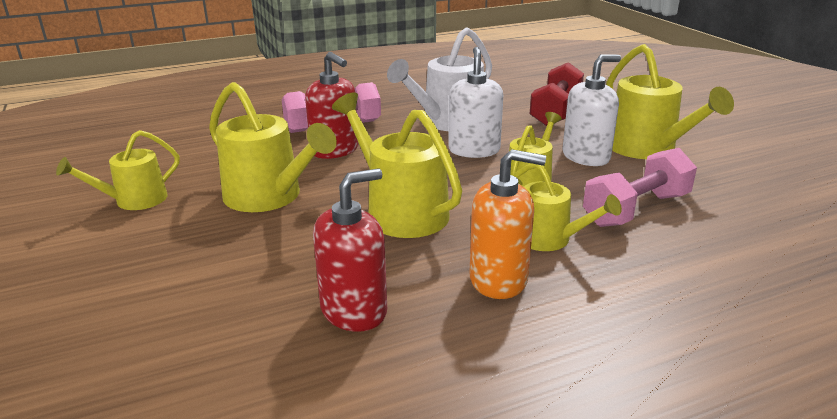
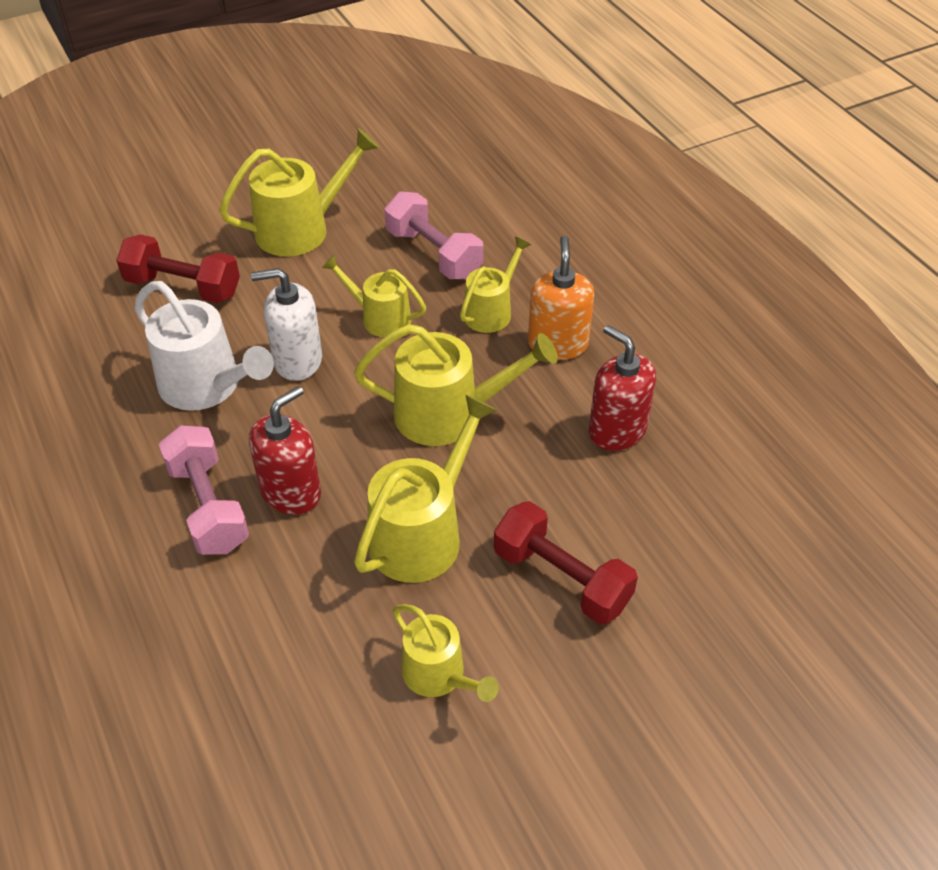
camera: 95 degrees left, 20 degrees up
(181, 259) = (561, 578): none -> red dumbbell
(401, 211) = (448, 414): yellow watering can -> yellow watering can turned 135 degrees counterclockwise
(586, 157) = (319, 274): white soap dispenser -> none

